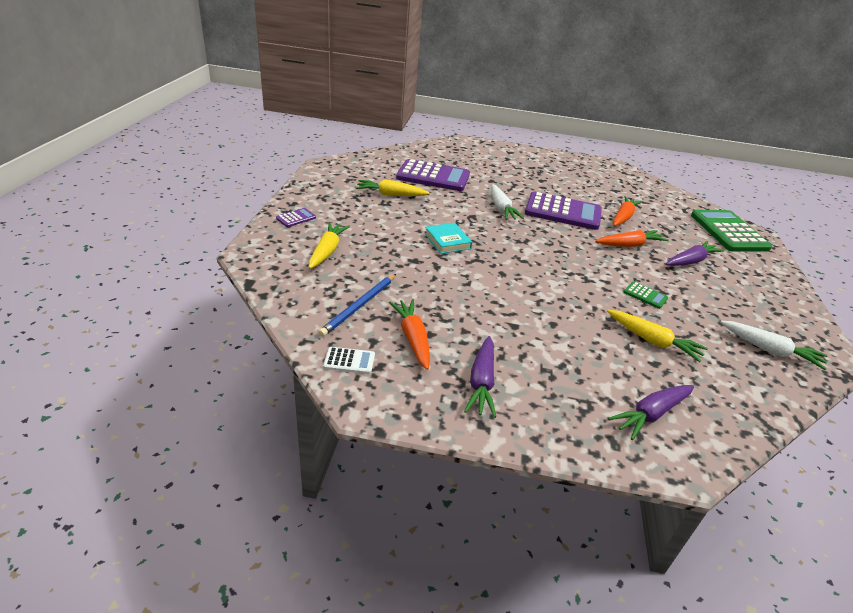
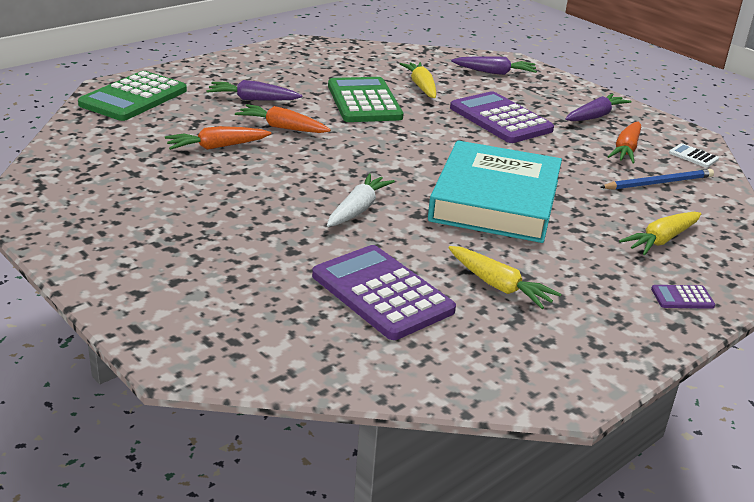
camera: 140 degrees left, 5 degrees down
(447, 241) = (495, 200): turquoise book -> turquoise book, size x2.42
(563, 212) = (282, 177): purple calculator -> purple calculator (500, 119)
(645, 295) = (364, 101): green calculator -> green calculator, size x2.36
(770, 350) = (340, 57): white carrot -> none

